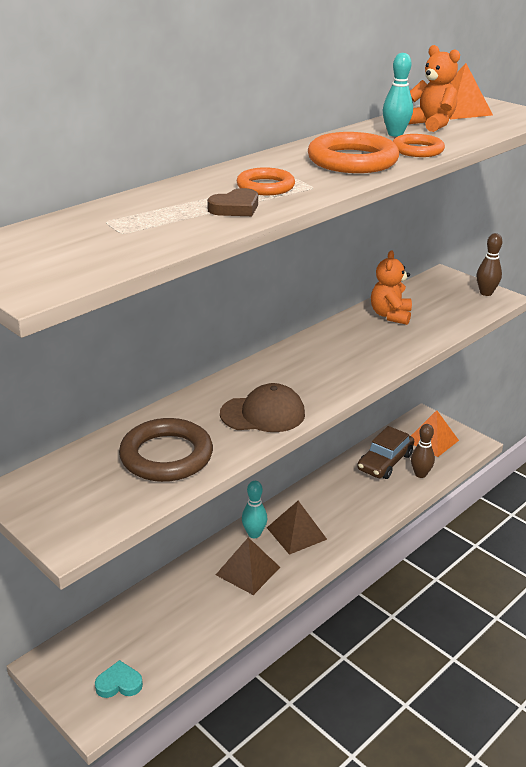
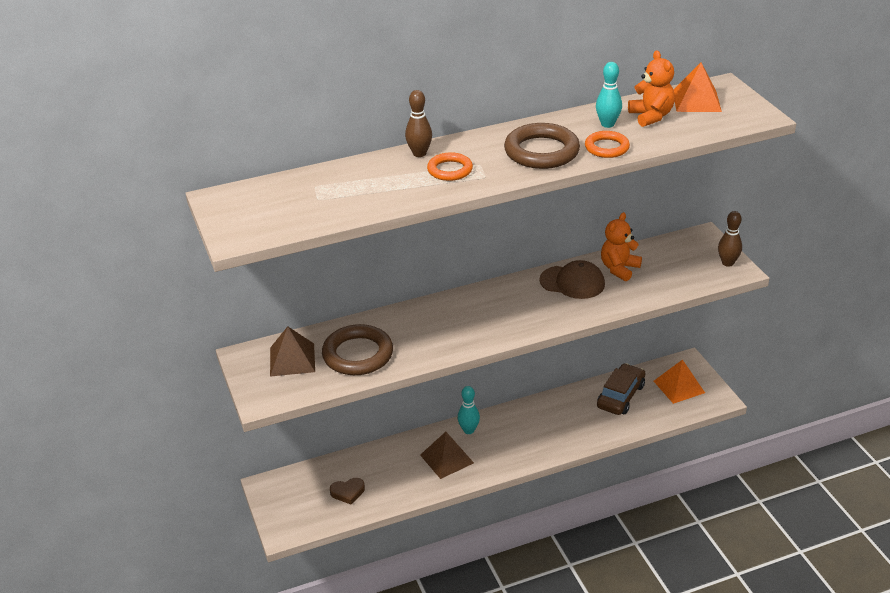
camera: 25 degrees right, 5 degrees up
(119, 683) = (309, 514): turquoise heart -> none
(235, 208) = (410, 189): brown heart -> brown heart (348, 492)
(263, 414) = (448, 337): brown cap -> brown cap (572, 282)
(296, 533) = (503, 439): brown pyramid -> brown pyramid (292, 359)
(352, 160) = (541, 151): orange ring -> brown ring
(385, 462) = (620, 396): brown car -> brown car turned 150 degrees clockwise
(420, 474) = (645, 415): brown bowling pin -> brown bowling pin (419, 153)

